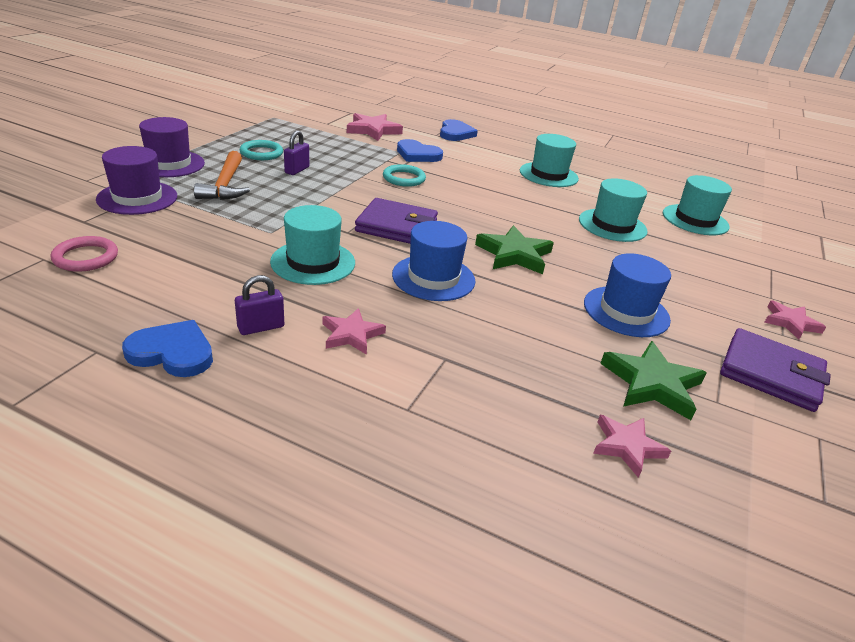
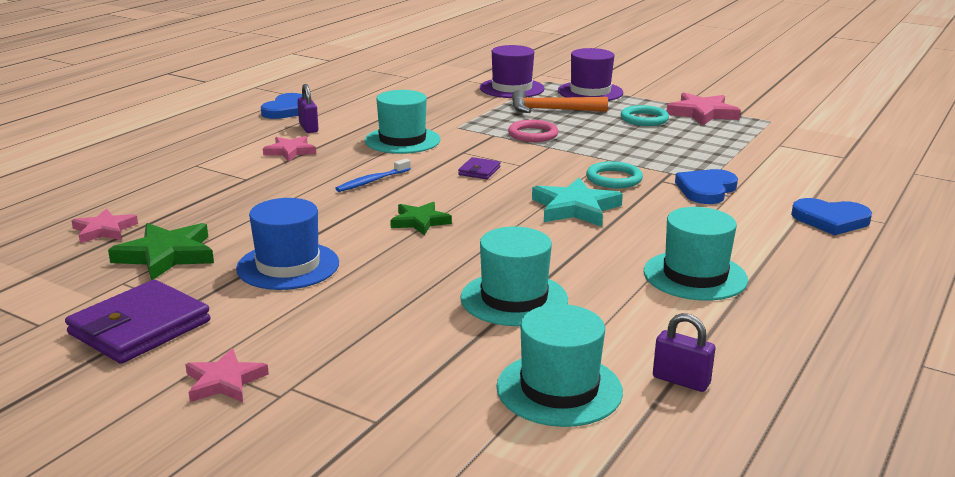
camera: 100 degrees right, 10 degrees down
(86, 257) = (410, 85): pink ring -> pink ring (533, 134)
(297, 170) = (606, 133): purple padlock -> purple padlock (681, 381)
(373, 130) = (780, 168): pink star -> pink star (702, 113)
(396, 226) = (479, 171): purple wallet -> purple wallet, size x0.48
(433, 278) = (372, 181): blue hat -> blue toothbrush
(464, 196) = (575, 208): none -> turquoise star
(514, 254) = (420, 221): green star -> green star, size x0.65

